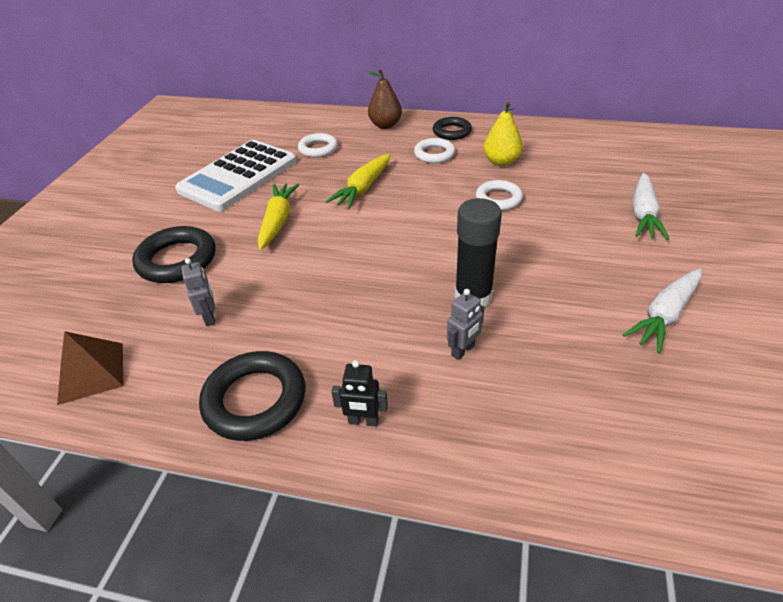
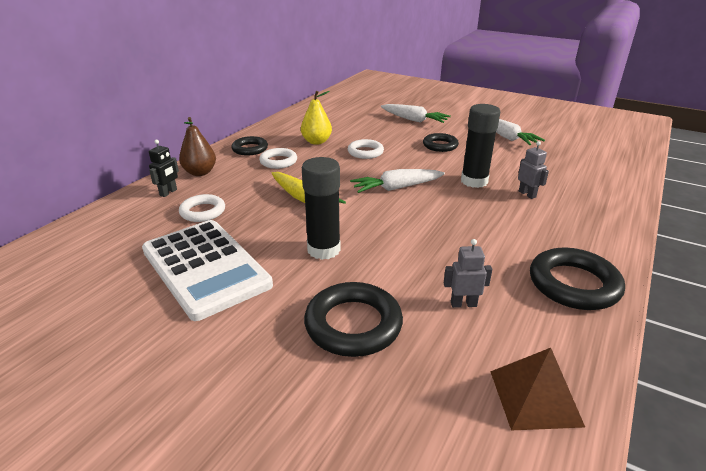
camera: 75 degrees left, 10 degrees down
(278, 221) = (323, 249): yellow carrot -> black glue stick
(363, 421) = (592, 239): black robot -> black robot (168, 192)
(418, 238) = (396, 188): none -> white carrot
(568, 252) = (440, 145): none -> black ring

